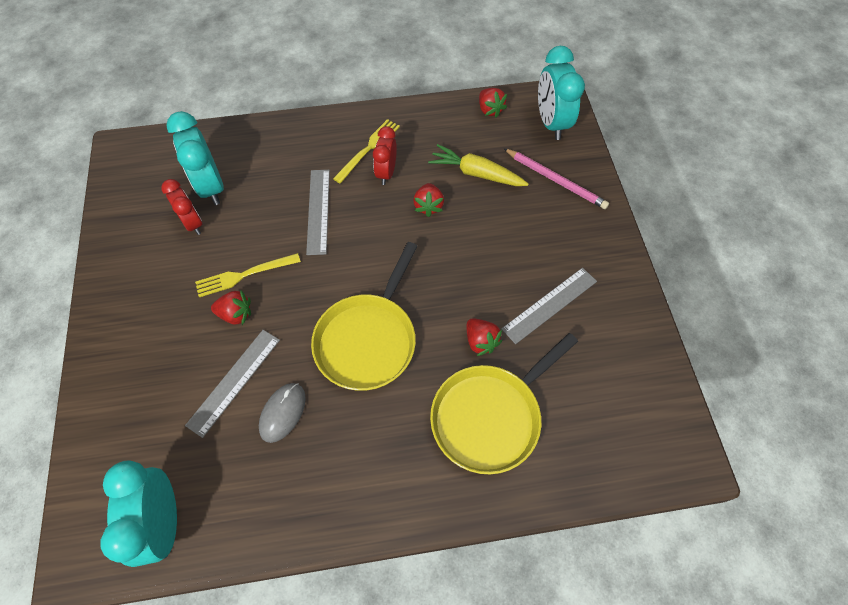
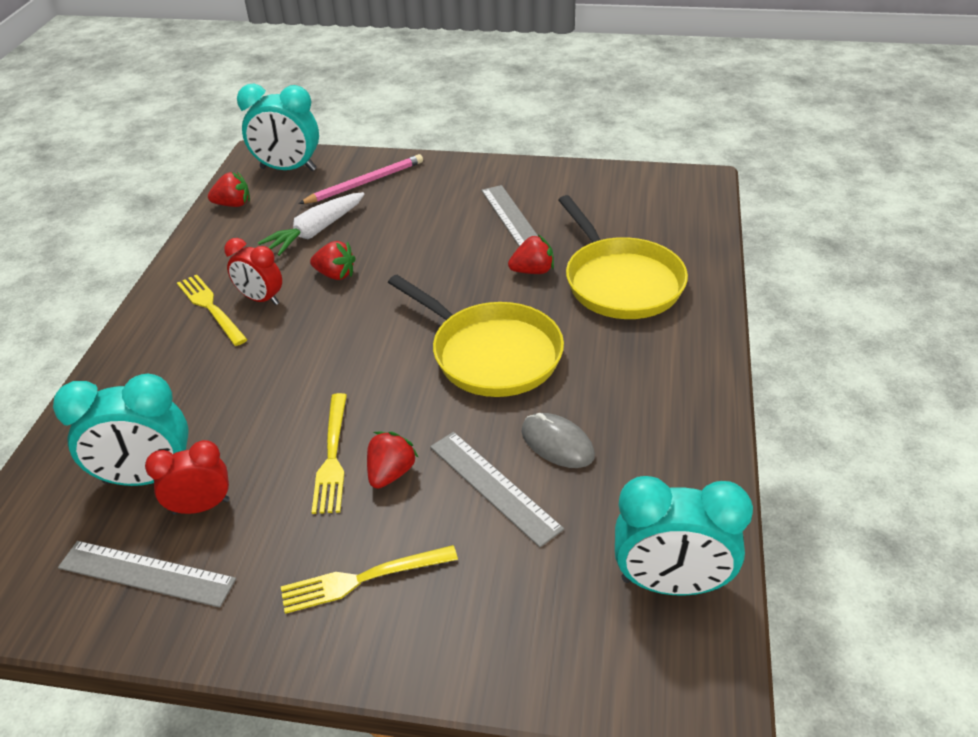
camera: 70 degrees left, 20 degrees down
(149, 328) = (362, 579): none -> yellow fork
(318, 211) = (276, 368): grey ruler -> grey ruler (146, 573)
(476, 173) = (316, 231): yellow carrot -> white carrot

